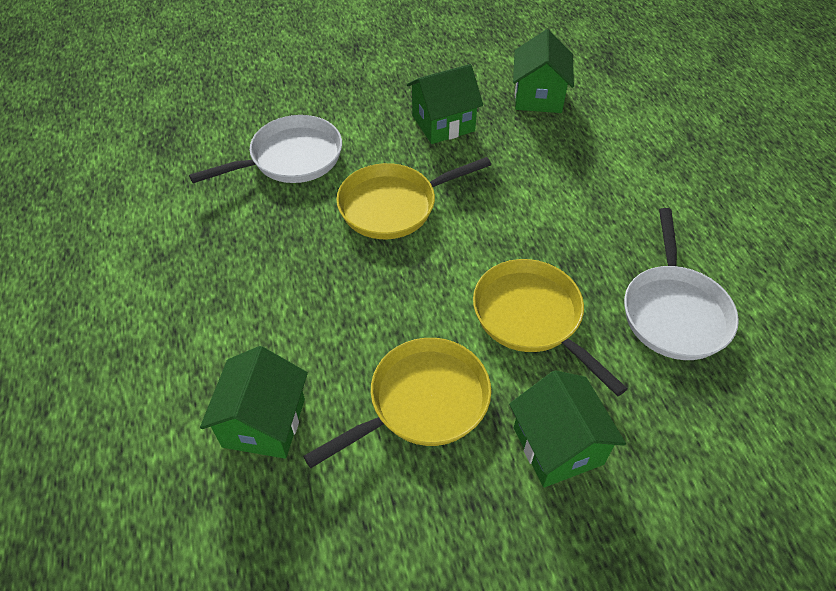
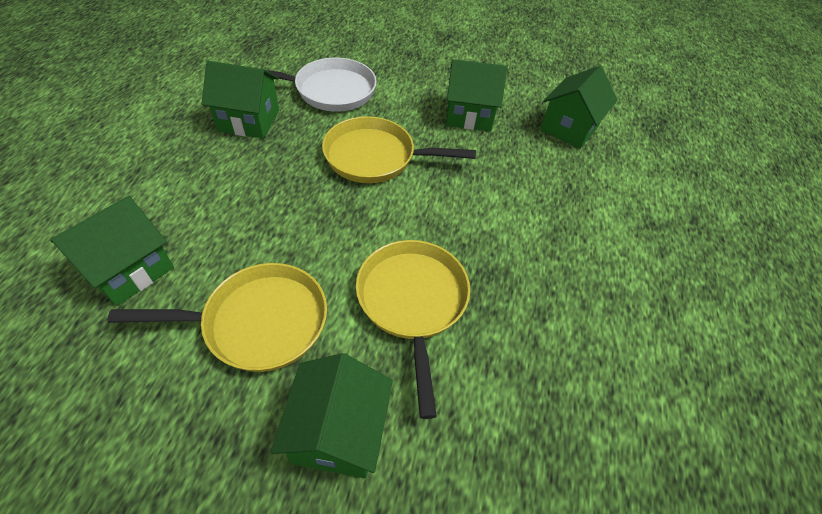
camera: 25 degrees right, 0 degrees up
(238, 227) = (249, 120): none -> green house
(674, 311) = (555, 369): white pan -> none

